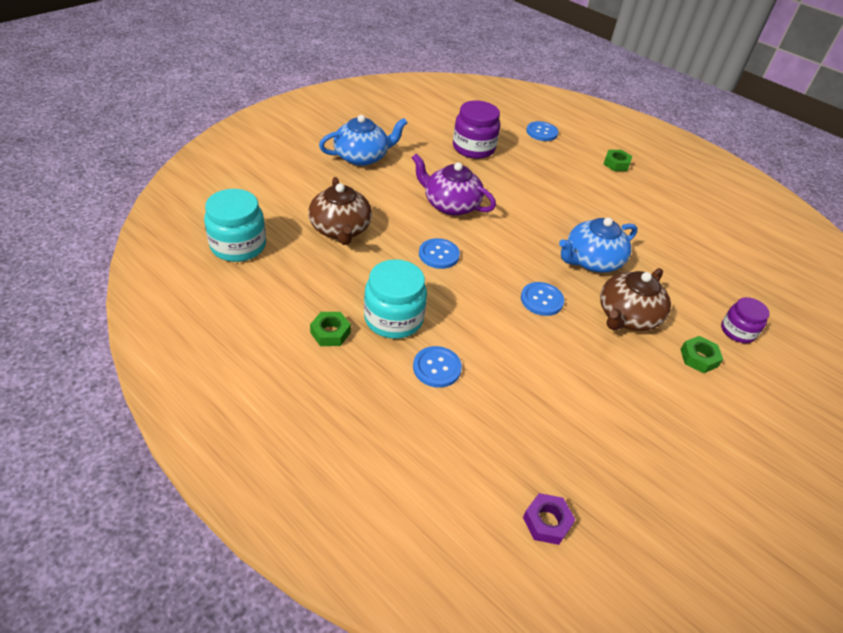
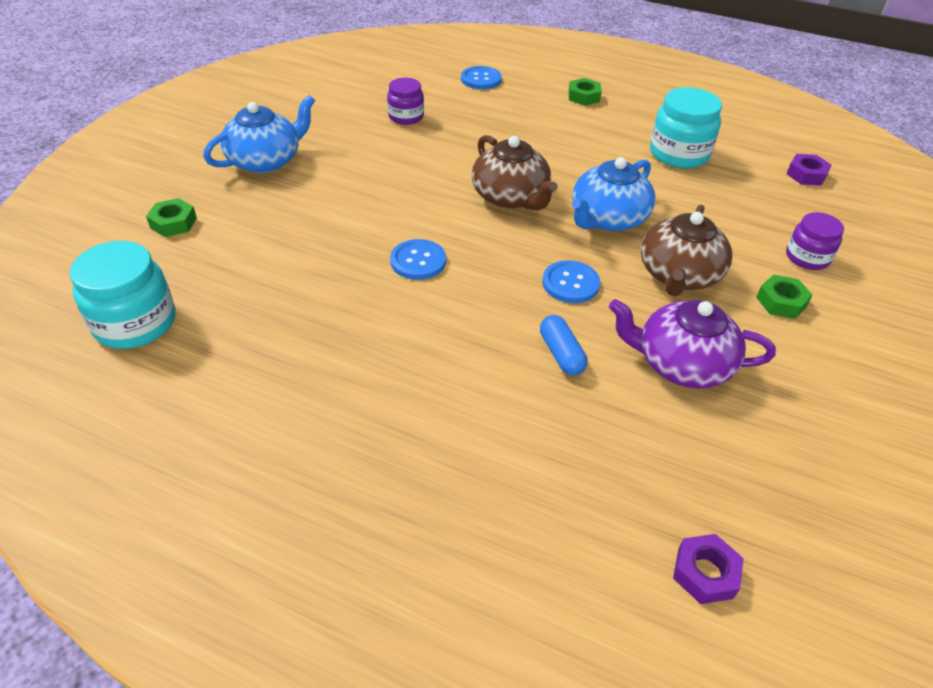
camera: 15 degrees left, 0 degrees up
(330, 332) = (315, 407): green nut -> green nut (173, 223)
(340, 229) = (274, 262): brown teapot -> brown teapot (511, 197)
(393, 319) = (393, 362): turquoise jar -> turquoise jar (679, 154)
(437, 368) = (478, 411): blue button -> none
(450, 204) = (406, 193): purple teapot -> purple teapot (681, 364)
(473, 148) = (406, 117): purple jar -> purple jar, size x0.62
(512, 347) = (561, 354): none -> blue capsule
(770, 268) = (806, 175): none -> purple nut

